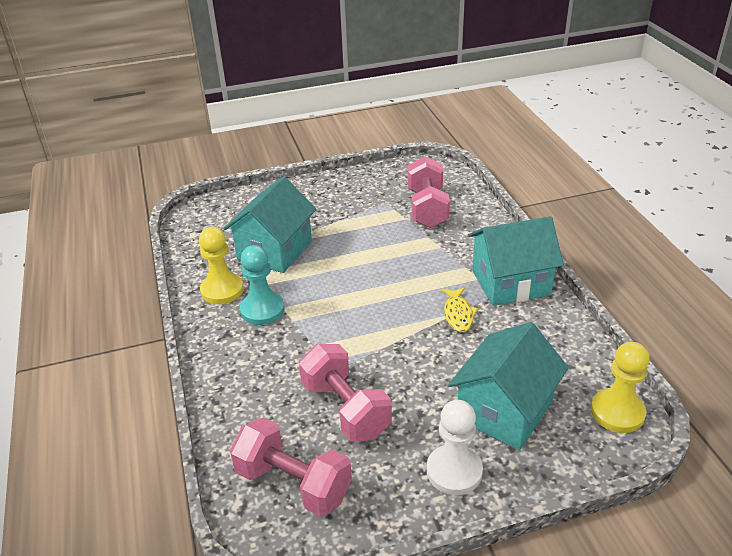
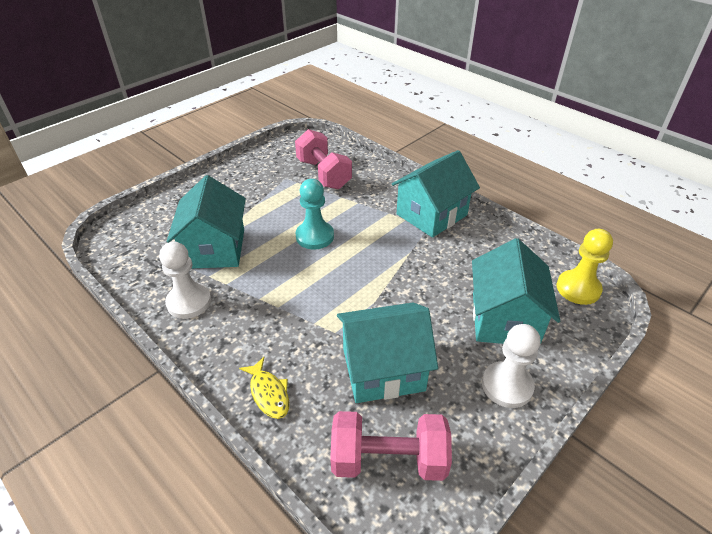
camera: 30 degrees left, 5 degrees up
(222, 290) = (189, 302): yellow pawn -> white pawn
(262, 310) = (242, 307): turquoise pawn -> turquoise pawn (315, 236)
(346, 409) = (383, 369): pink dumbbell -> turquoise house
(458, 314) = (412, 253): yellow fish -> yellow fish (268, 393)

